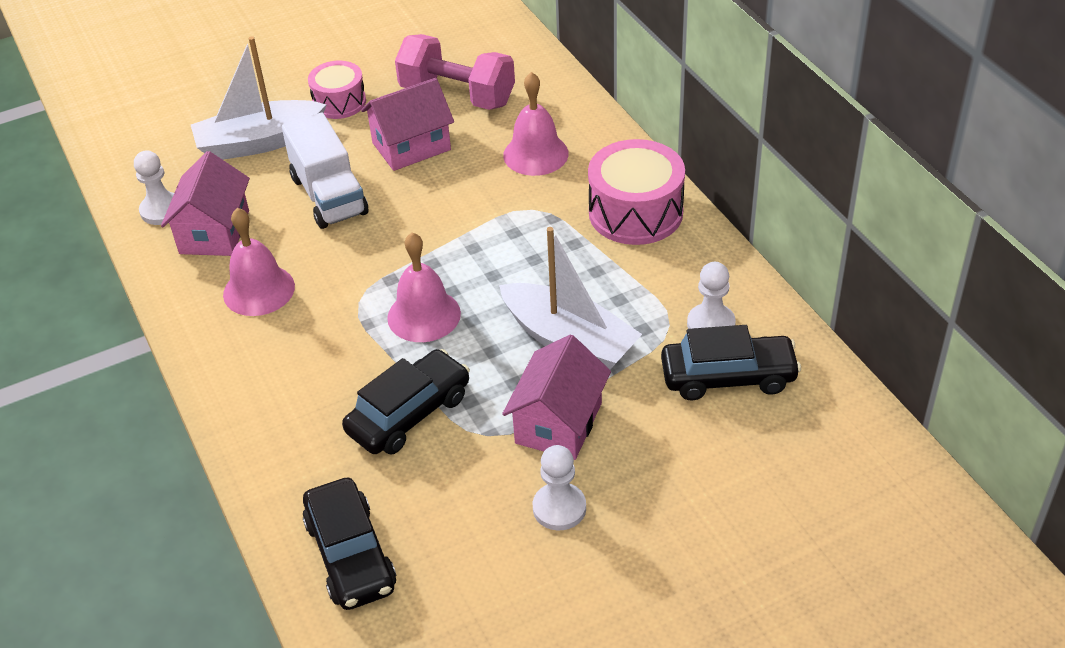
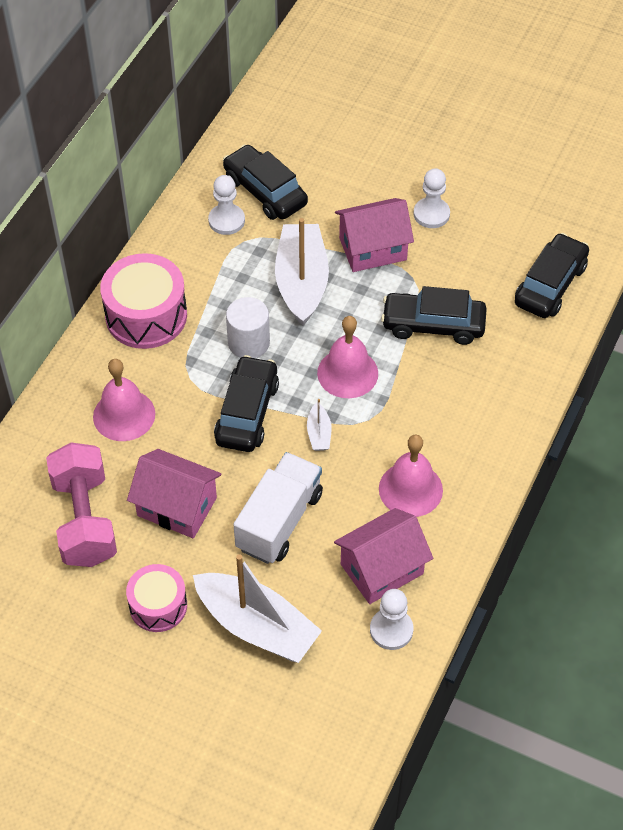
camera: 130 degrees left, 10 degrees up
(382, 261) = (319, 433): none -> white boat
(455, 227) = (247, 412): none -> black car
(532, 265) = (248, 343): none -> white cylinder

